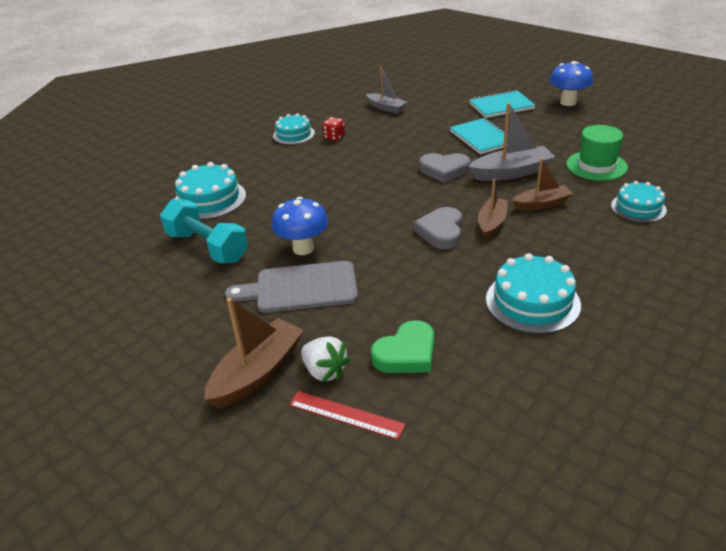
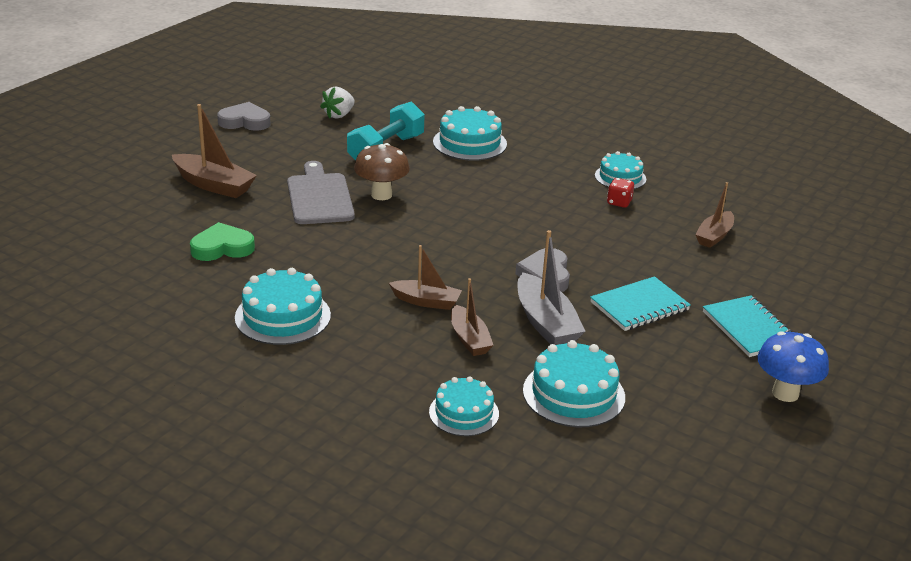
camera: 80 degrees right, 5 degrees down
(303, 248) = (381, 195): blue mushroom -> brown mushroom
(325, 371) = (209, 212): white strawberry -> white strawberry (339, 115)
(346, 414) = (159, 222): red ruler -> none
(386, 108) = (714, 236): grey boat -> brown boat
(406, 353) = (222, 248): green heart -> green heart turned 120 degrees clockwise
(441, 232) = (409, 269): grey heart -> grey heart (245, 121)
(596, 166) = (573, 394): green hat -> turquoise cake

